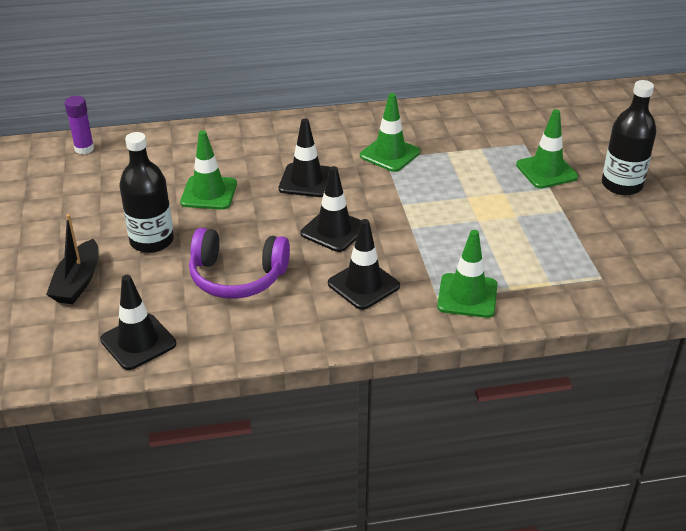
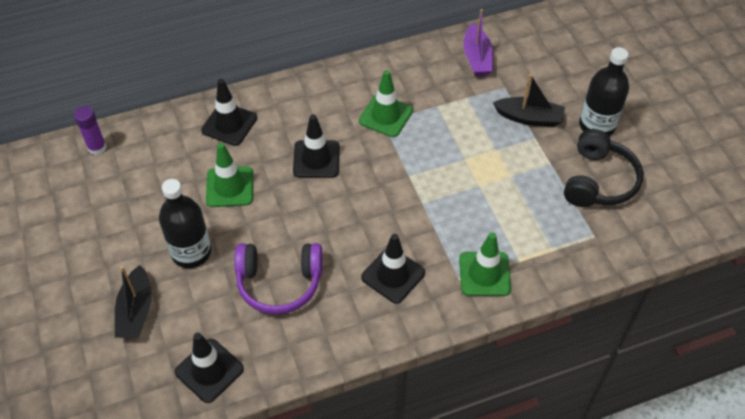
camera: 10 degrees left, 15 degrees up
(334, 230) = (354, 216): black traffic cone -> black traffic cone (229, 124)
(499, 118) = (477, 58): none -> purple boat
(546, 171) = (529, 118): green traffic cone -> black boat
(615, 231) = (599, 181): none -> black headphones

